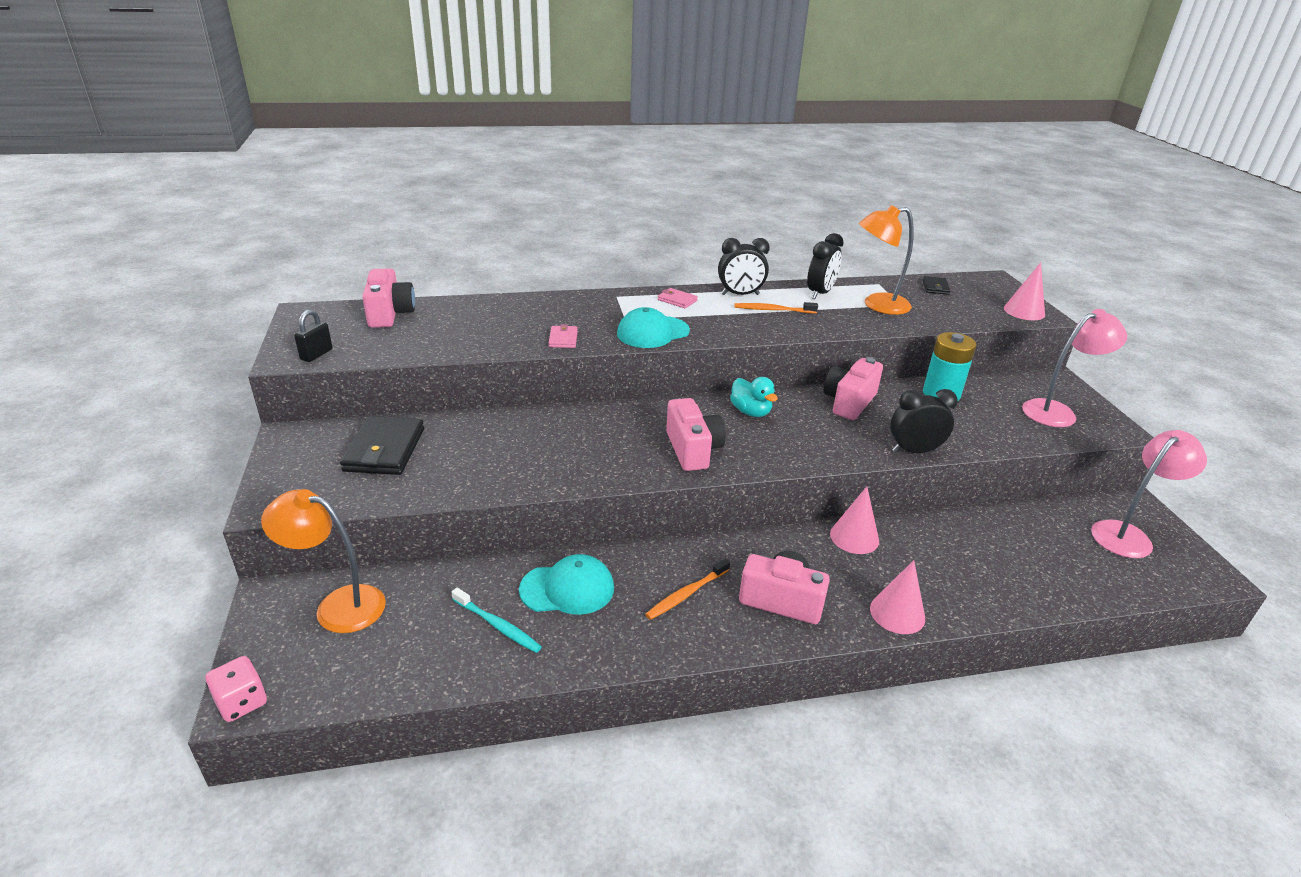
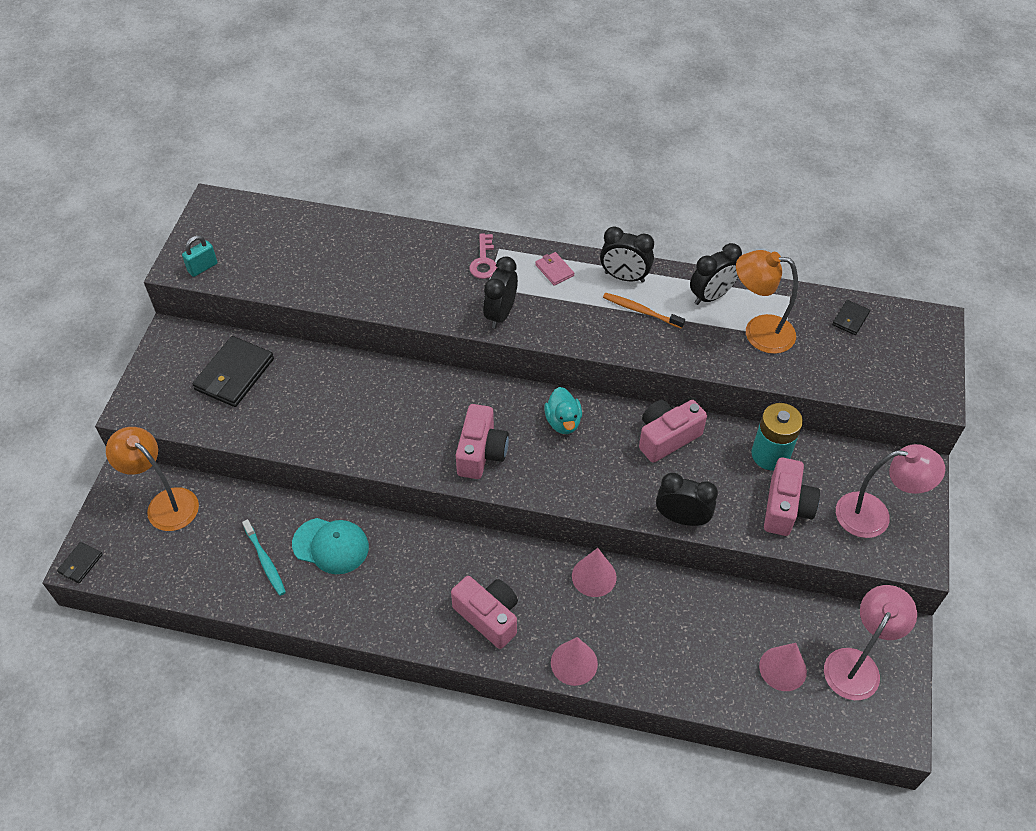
camera: 25 degrees right, 20 degrees up
(242, 702) = (80, 564): pink dice -> black wallet
(316, 354) = (203, 267): black padlock -> turquoise padlock
(390, 314) = (282, 224): pink camera -> pink camera (786, 508)
(563, 339) = (414, 302): pink wallet -> none
(609, 305) = (484, 261): none -> pink key
(653, 332) = (500, 314): turquoise cap -> black clock
(686, 594) = (417, 583): orange toothbrush -> none
(1024, 311) = (918, 386): pink cone -> pink cone (782, 668)
(1128, 535) = (856, 664): pink lamp -> pink lamp turned 45 degrees counterclockwise

